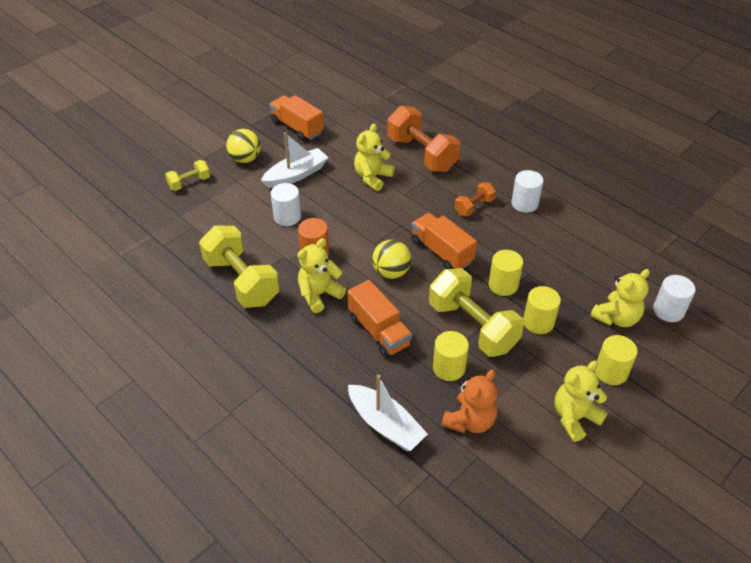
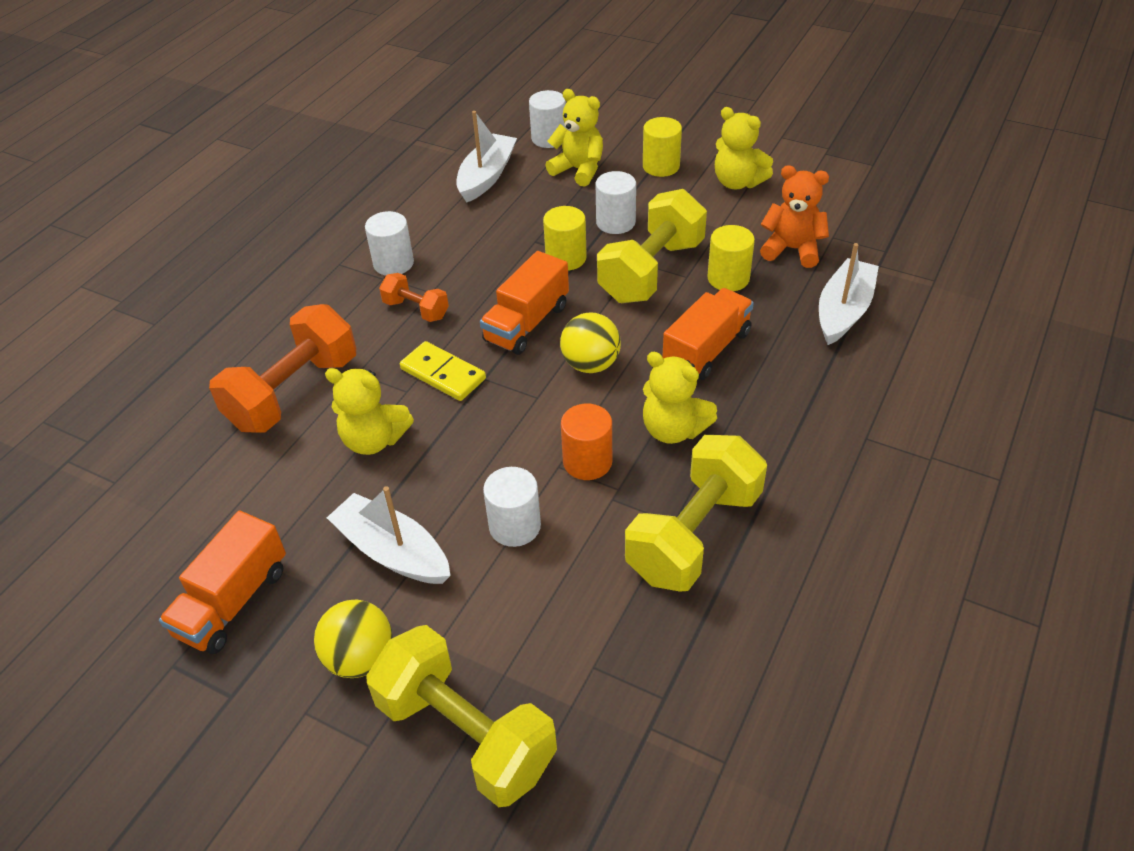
camera: 105 degrees left, 0 degrees up
(189, 183) = (466, 734): yellow dumbbell -> yellow dumbbell, size x1.97
(411, 209) = (443, 374): none -> yellow domino
(538, 322) = (615, 222): yellow cylinder -> white cylinder
(618, 264) = (486, 176): none -> white boat

